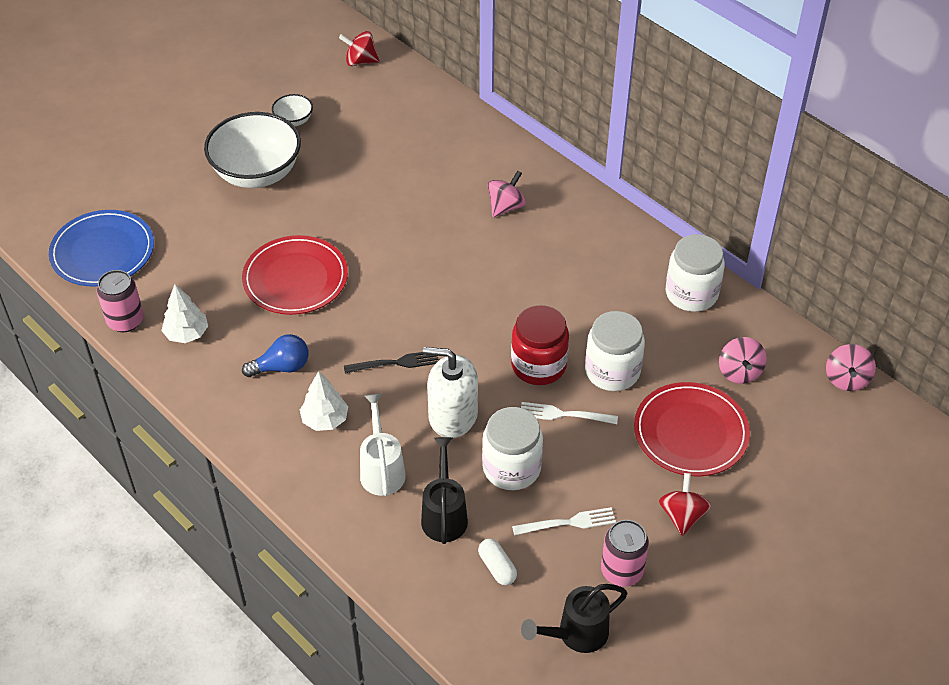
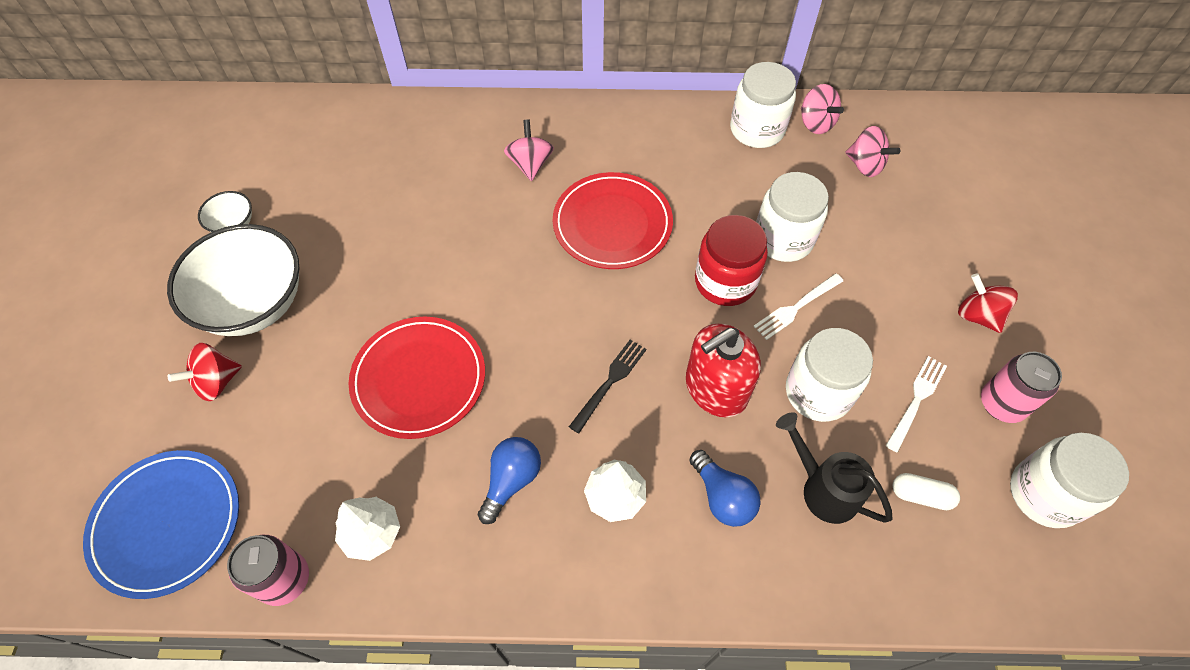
camera: 45 degrees left, 10 degrees up
(360, 61) = (238, 124): red spinning top -> red spinning top (216, 382)
(382, 469) = (722, 497): white watering can -> blue light bulb
(452, 415) = (716, 388): white soap dispenser -> red soap dispenser
(576, 634) = (1045, 494): black watering can -> white jar
(690, 432) = (896, 242): red plate -> red plate (612, 224)
(846, 379) = (933, 114): pink spinning top -> pink spinning top (816, 123)

